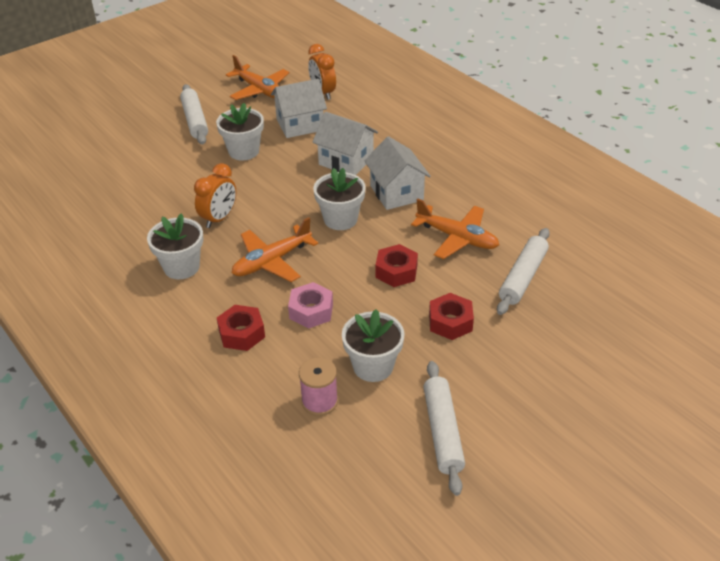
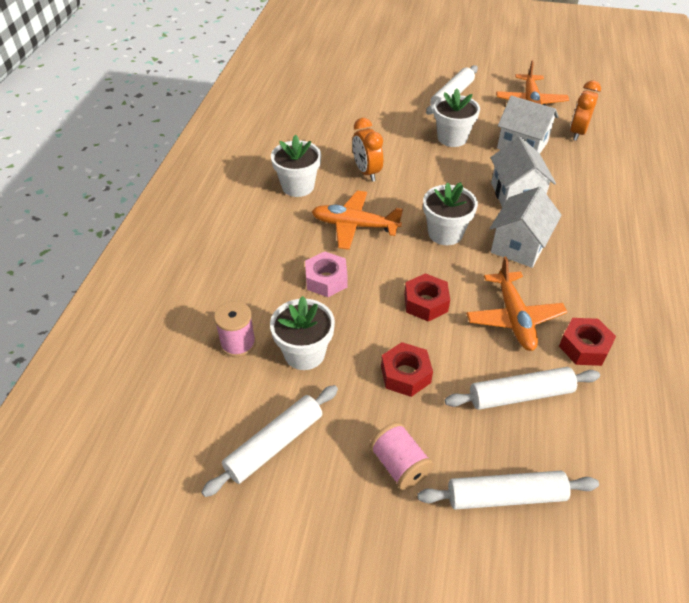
camera: 50 degrees right, 5 degrees up
(219, 218) = (366, 172): orange clock -> orange clock turned 75 degrees clockwise
(241, 333) = (265, 257): red nut -> red nut (584, 347)
(523, 371) = (399, 465): none -> pink spool
(591, 334) = (505, 496): none -> white rolling pin

